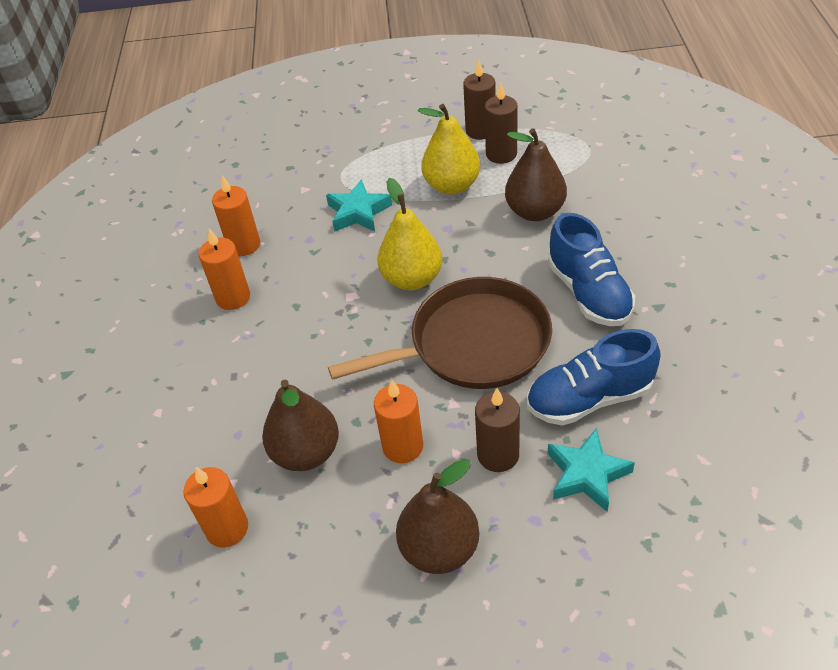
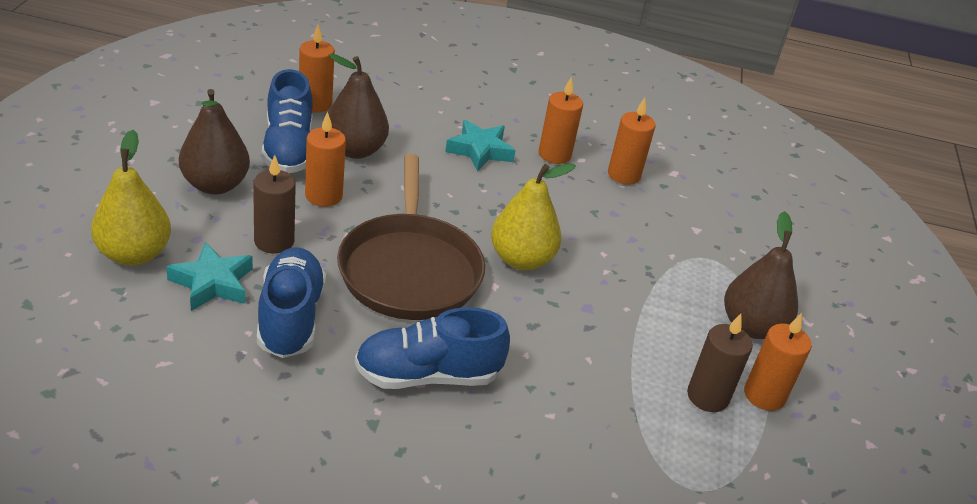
camera: 95 degrees right, 10 degrees down
(335, 512) = (289, 149): none -> blue shoe
(358, 212) = (642, 254): turquoise star -> turquoise star (480, 150)
(452, 185) = (661, 334): yellow pear -> yellow pear (134, 254)
(480, 131) = (764, 395): brown candle -> orange candle
(535, 211) = (584, 385): brown pear -> brown pear (751, 327)

